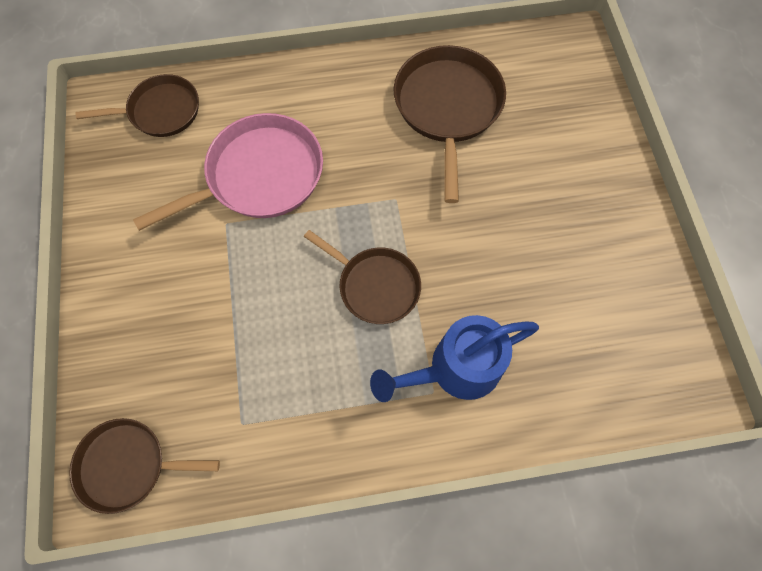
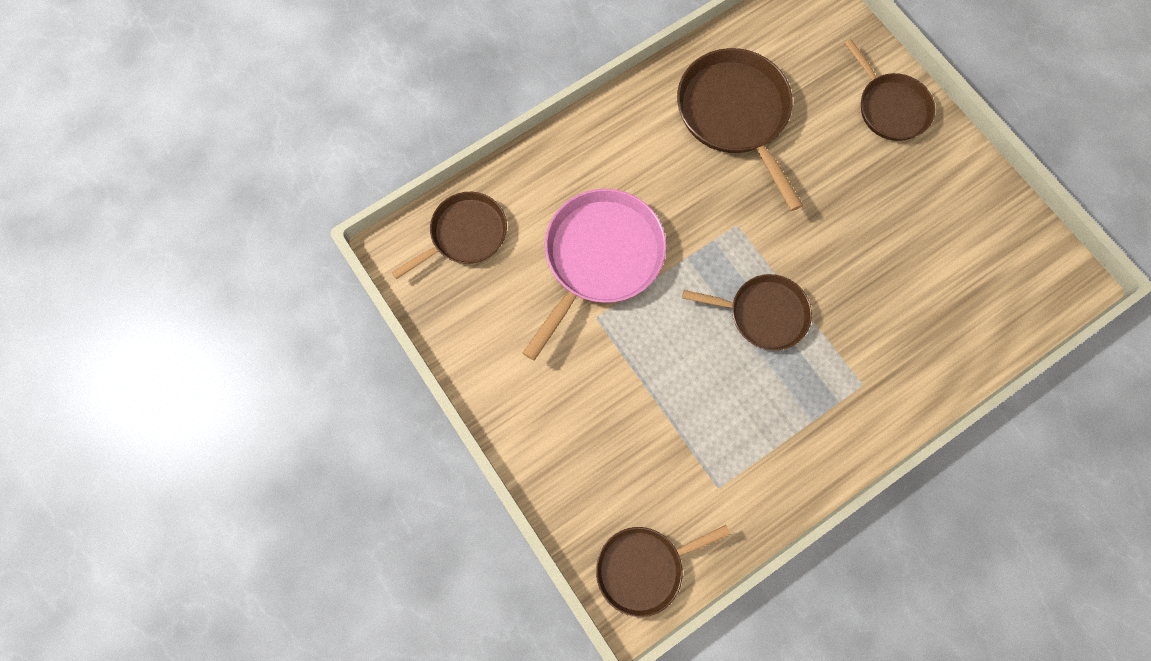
camera: 25 degrees left, 5 degrees up
(455, 369) = (869, 356): blue watering can -> none
(596, 157) = (890, 107): none -> brown pan

